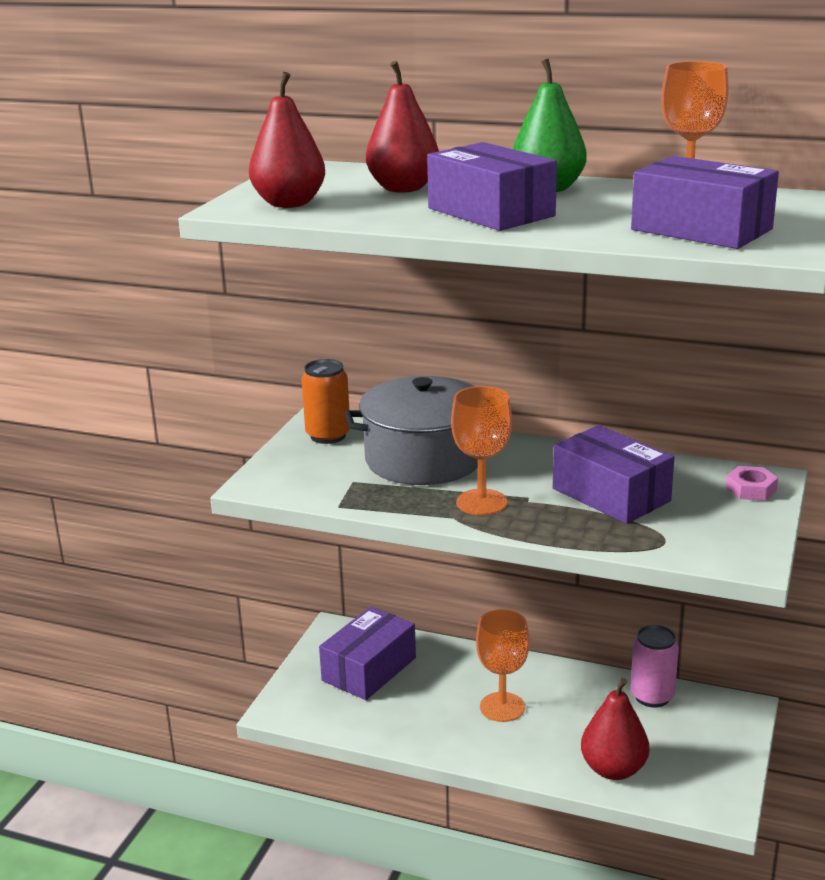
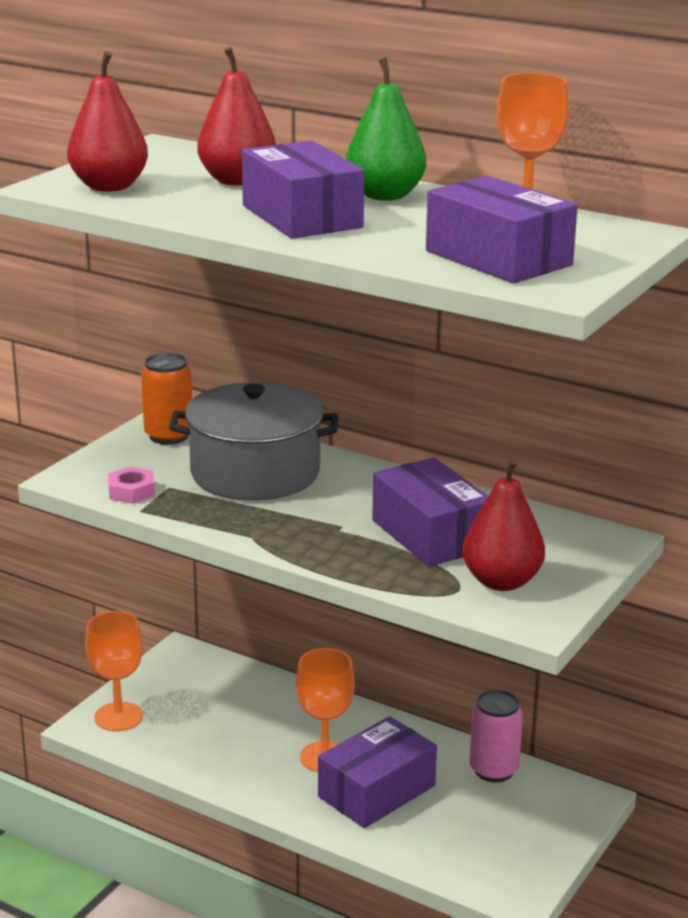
camera: 10 degrees right, 0 degrees up
(369, 669) = (200, 698): purple box -> purple box (376, 791)
(481, 502) = (289, 525): orange goblet -> orange goblet (118, 717)
(613, 769) = (415, 838): red pear -> red pear (501, 581)
(751, 489) = (586, 548): pink nut -> pink nut (131, 491)

